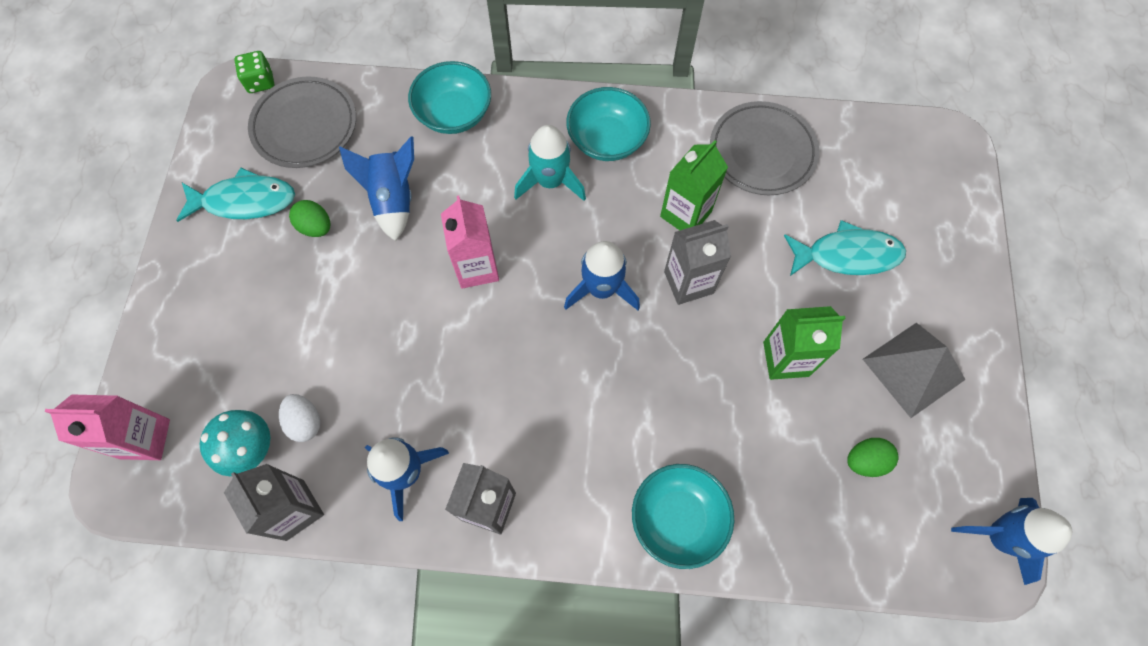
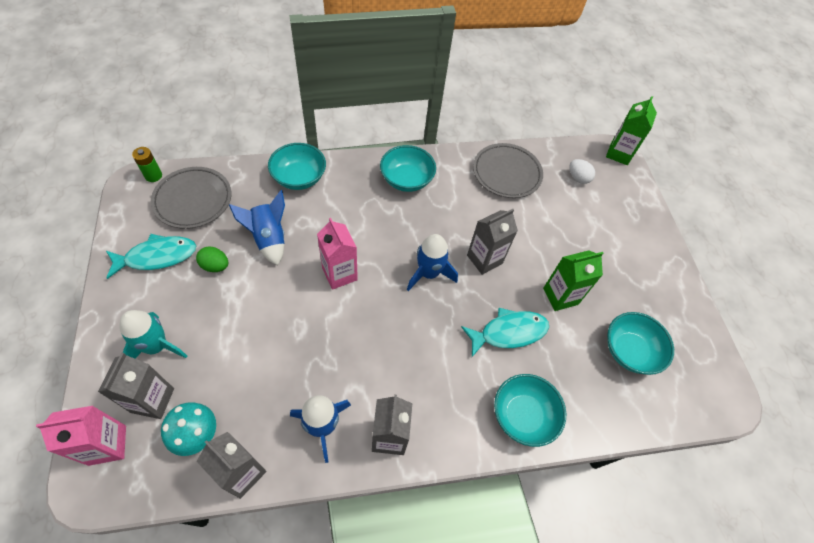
camera: 20 degrees left, 10 degrees down
(206, 394) = (152, 400): none -> grey carton
(260, 82) = (153, 176): green dice -> green battery
(305, 422) = (236, 405): white egg -> white egg (578, 178)
(550, 181) = (376, 210): turquoise rocket -> turquoise rocket (156, 346)
(685, 214) = (470, 217): green carton -> green carton (619, 154)
(847, 255) = (577, 226): turquoise fish -> turquoise fish (509, 332)
(865, 461) = (629, 351): green egg -> turquoise bowl
(913, 369) = (639, 288): grey pyramid -> none
(999, 537) = (725, 382): blue rocket -> none

